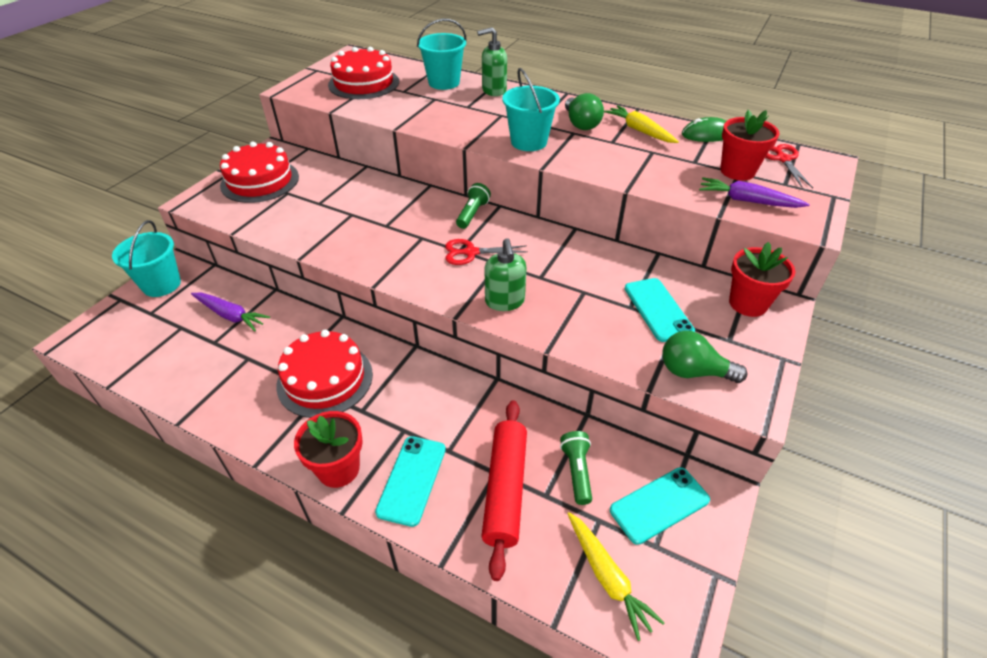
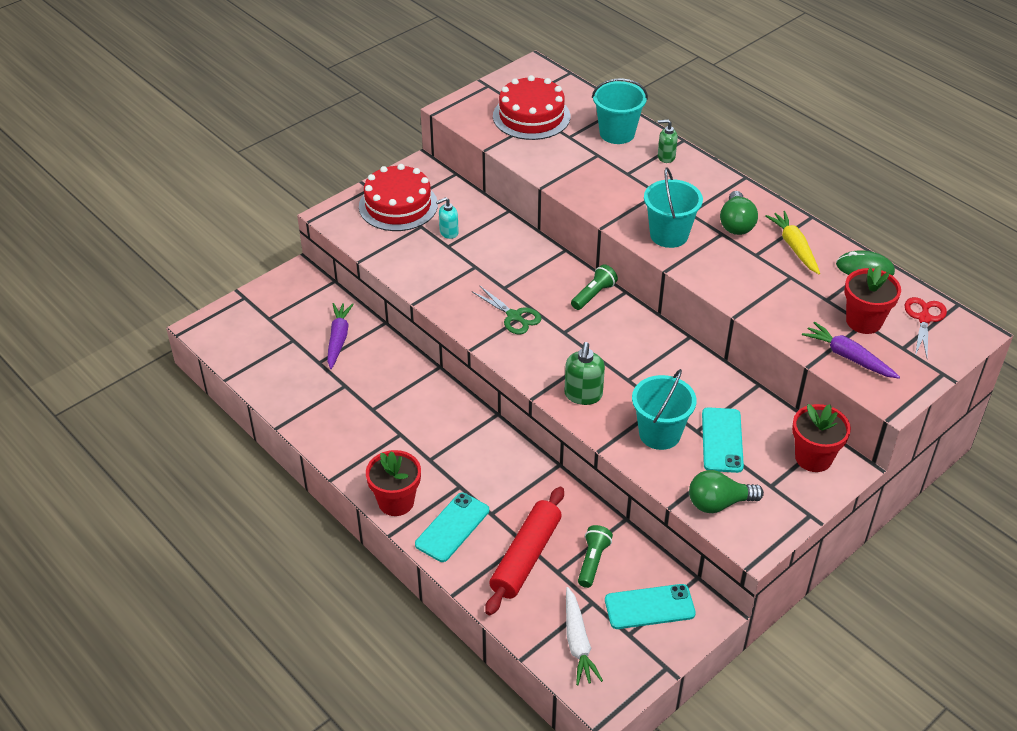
camera: 20 degrees right, 0 degrees up
(161, 284) = (283, 291): turquoise bucket -> turquoise bucket (659, 434)
(230, 315) = (338, 339): purple carrot -> purple carrot turned 135 degrees counterclockwise
(316, 192) = (448, 232): none -> turquoise soap dispenser
(325, 379) = (406, 423): red cake -> none
(405, 247) = (514, 316): none -> green scissors
(471, 252) = (573, 337): red scissors -> none
(493, 90) = (666, 157): green soap dispenser -> green soap dispenser, size x0.66
(607, 576) = (577, 642): yellow carrot -> white carrot
(693, 372) = (719, 503): green light bulb -> green light bulb turned 45 degrees counterclockwise

